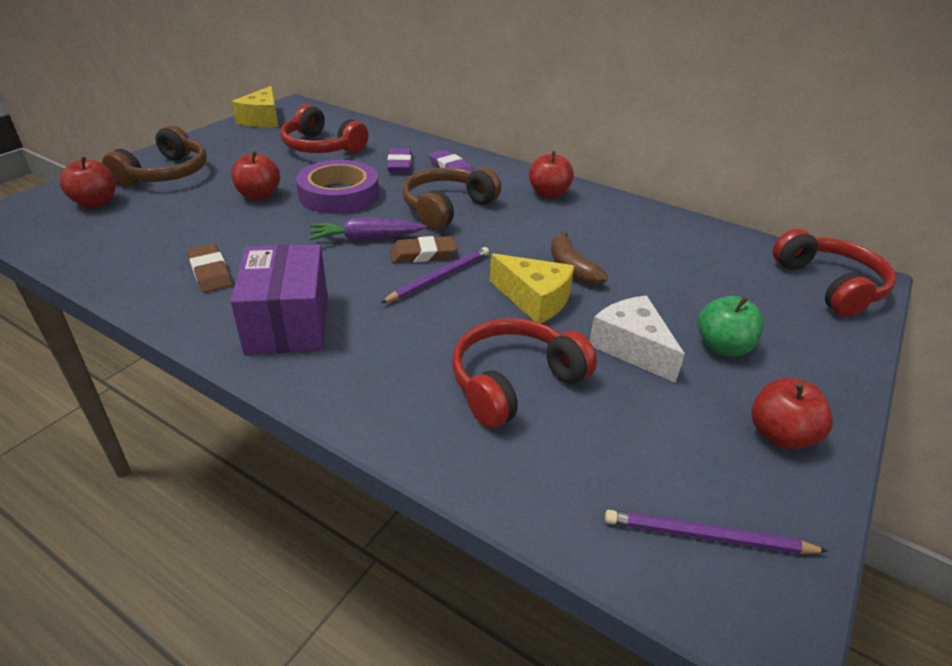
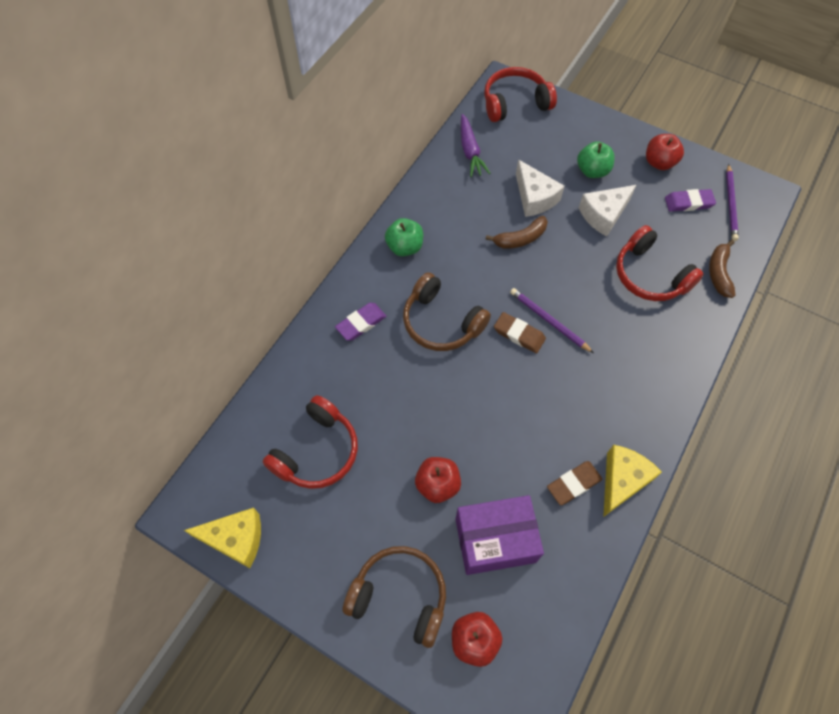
camera: 90 degrees left, 25 degrees up
(288, 323) = (624, 410): purple box -> purple box (495, 540)
(339, 194) = (427, 413): purple tape -> none
(365, 238) = (502, 378): purple carrot -> purple carrot (470, 151)
(399, 164) = (355, 369): purple eraser -> purple eraser (688, 203)
(423, 254) = (519, 334): brown eraser -> brown eraser turned 45 degrees counterclockwise
(522, 477) = (719, 273): none -> brown banana
(534, 300) = (564, 263): yellow cheese -> yellow cheese (622, 481)
(548, 194) = (404, 247): red apple -> green apple
(647, 285) = (534, 198): none -> white cheese

